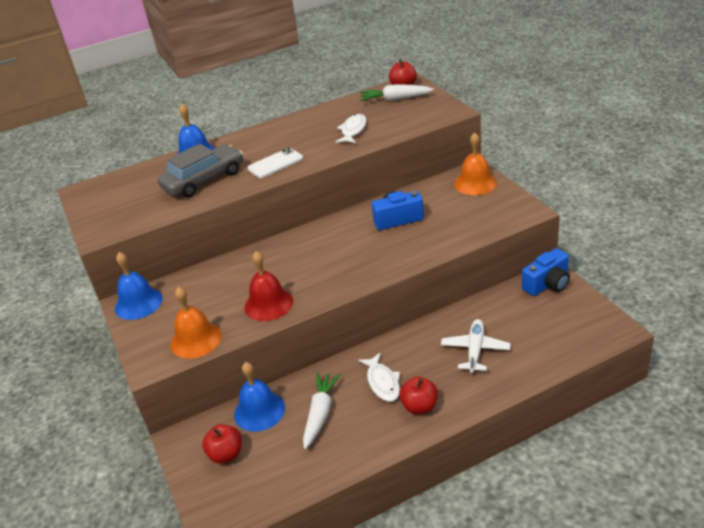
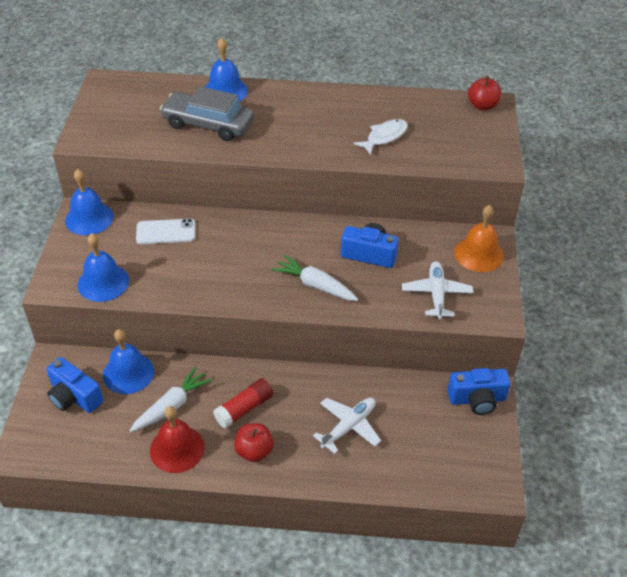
camera: 25 degrees right, 10 degrees up
(196, 340) = (103, 282): orange bell -> blue bell
(204, 180) = (208, 124): grey car -> grey car turned 150 degrees counterclockwise
(226, 454) = (74, 397): red apple -> blue camera
(268, 304) = (185, 281): red bell -> red bell (177, 449)
(275, 163) = (282, 139): white phone -> white phone (166, 232)
(382, 382) = (244, 408): white fish -> red glue stick
(395, 99) = (459, 118): white carrot -> white carrot (315, 285)
(471, 219) = (436, 294): none -> white plane

